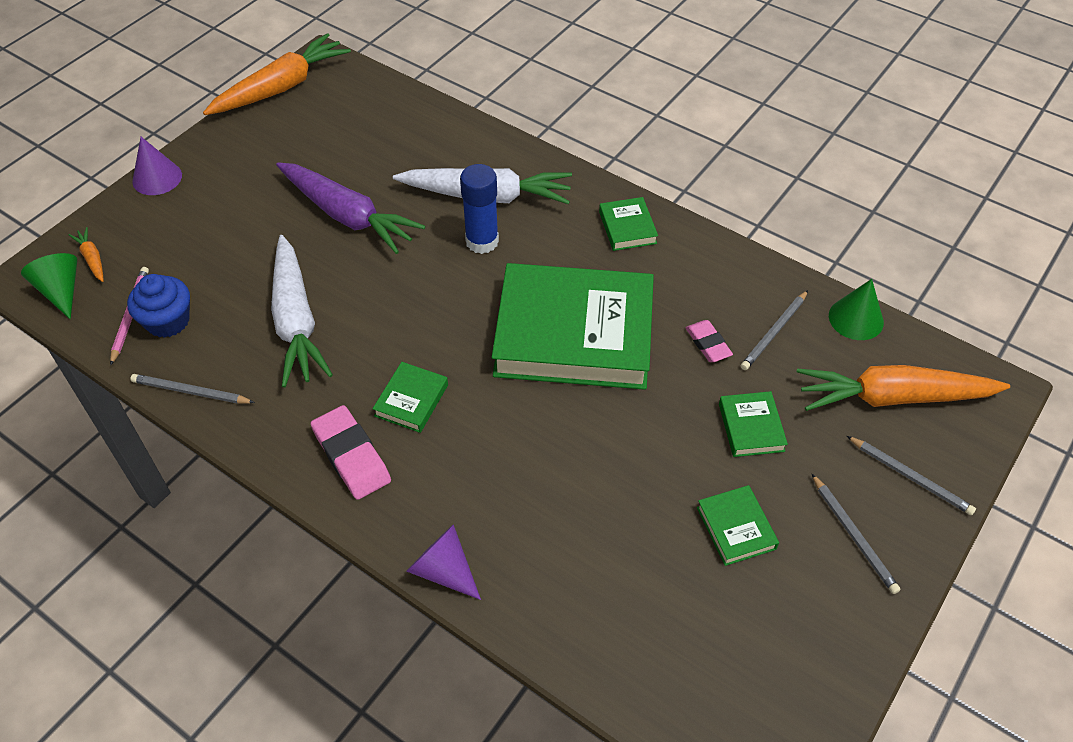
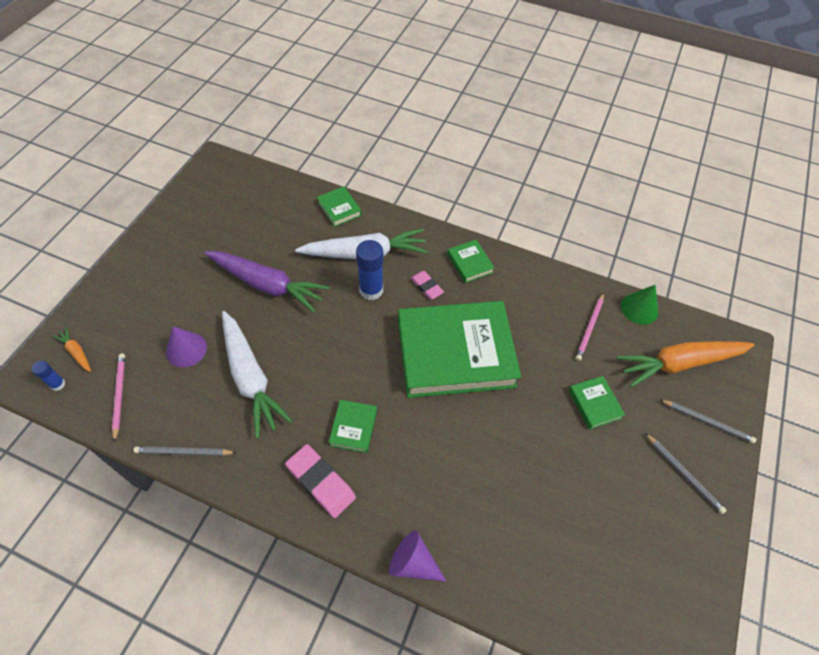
camera: 15 degrees left, 5 degrees up
(61, 291) = (58, 384): green cone -> blue glue stick
(157, 178) = (112, 276): purple cone -> purple cone (186, 349)
(168, 321) = (150, 395): blue cupcake -> none
(281, 87) = (190, 187): orange carrot -> none
(708, 344) = (548, 344): pink eraser -> pink eraser (426, 286)
(736, 528) = (606, 484): green book -> green book (339, 209)
(774, 332) = (589, 328): grey pencil -> pink pencil

